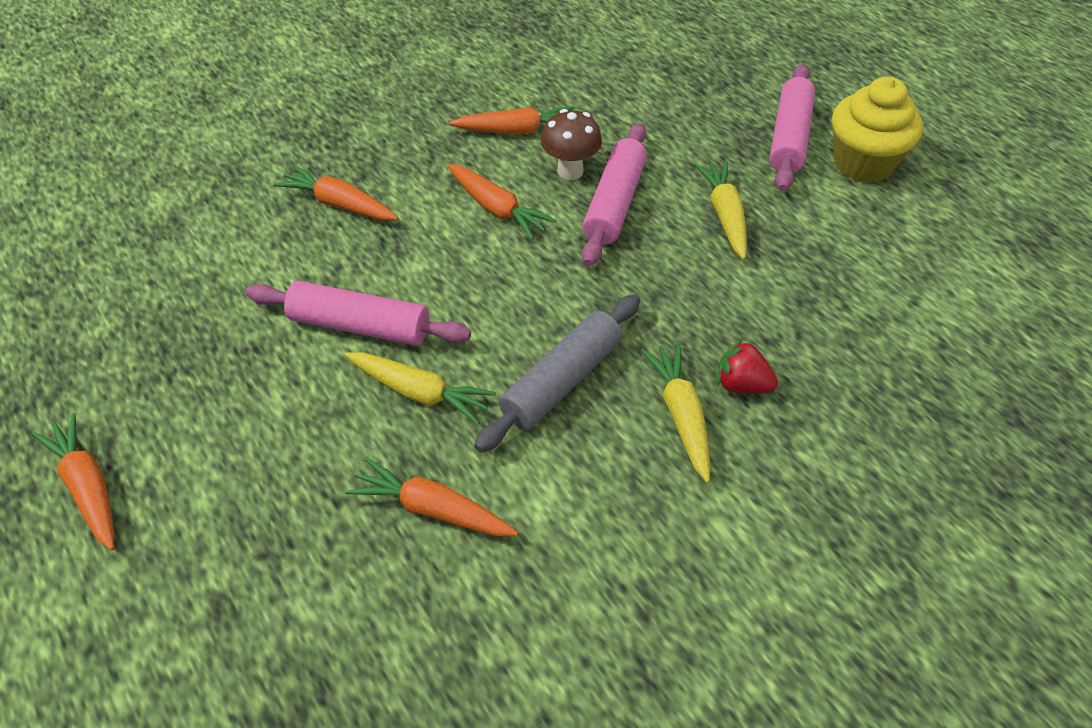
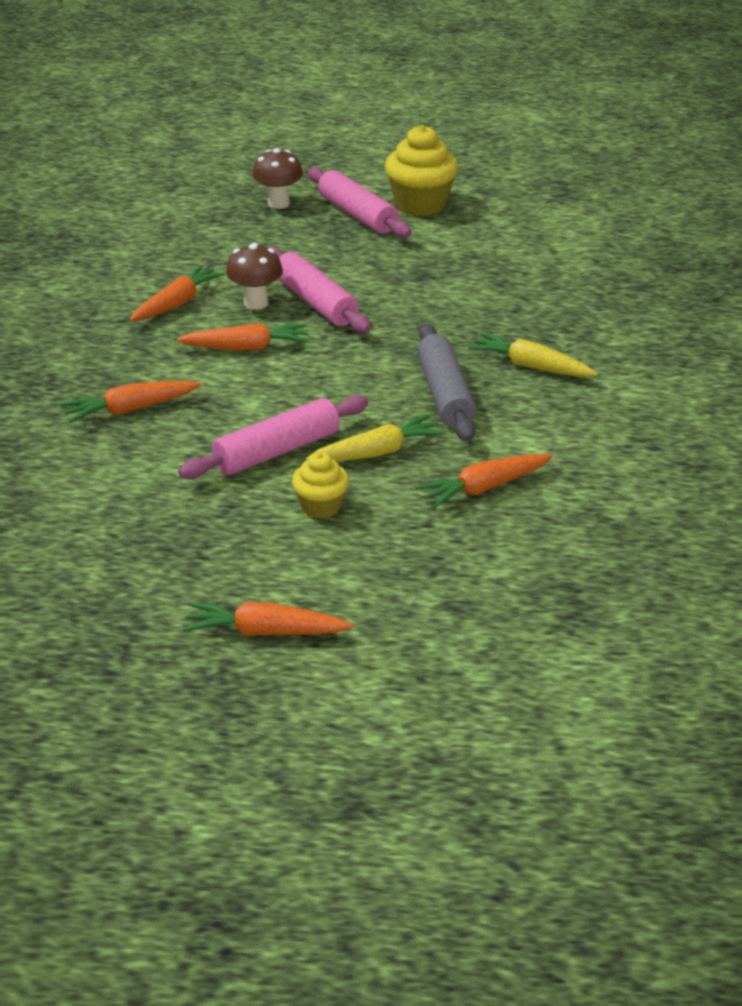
camera: 50 degrees left, 15 degrees down
(301, 407) = (321, 507): none -> yellow cupcake
(724, 215) = (390, 271): yellow carrot -> none
(741, 84) = (278, 203): none -> brown mushroom
(741, 384) = (536, 335): red strawberry -> none

